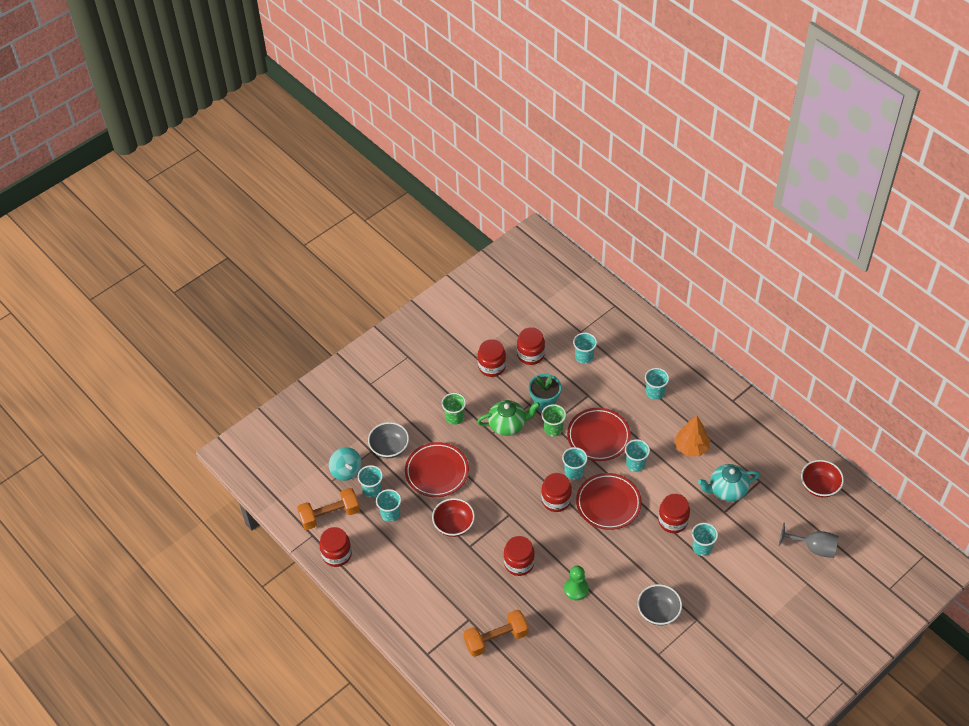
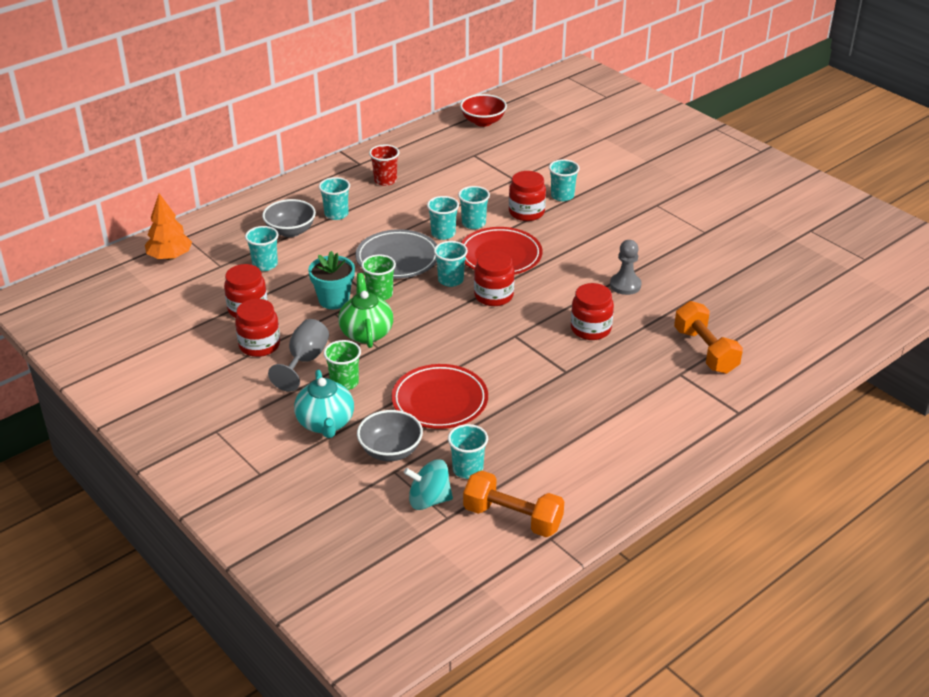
camera: 90 degrees left, 15 degrees down
(329, 515) = (512, 518): orange dumbbell -> orange dumbbell turned 45 degrees counterclockwise
(337, 554) = (585, 508): red jar -> none
(346, 471) = (429, 500): turquoise spinning top -> turquoise spinning top turned 150 degrees counterclockwise
(390, 514) = (512, 449): turquoise cup -> turquoise cup (473, 223)
(454, 525) = (531, 385): red bowl -> none
(576, 589) = (625, 285): green pawn -> grey pawn
(598, 436) = (397, 259): red plate -> grey plate
(658, 612) = (650, 229): grey bowl -> grey bowl (290, 231)
(691, 447) = (422, 194): orange tree -> orange tree (170, 257)
(709, 420) = (385, 180): none -> red cup
(727, 490) = (485, 175): turquoise teapot -> turquoise teapot (326, 423)
(814, 548) = (560, 131): grey goblet -> grey goblet (305, 361)

